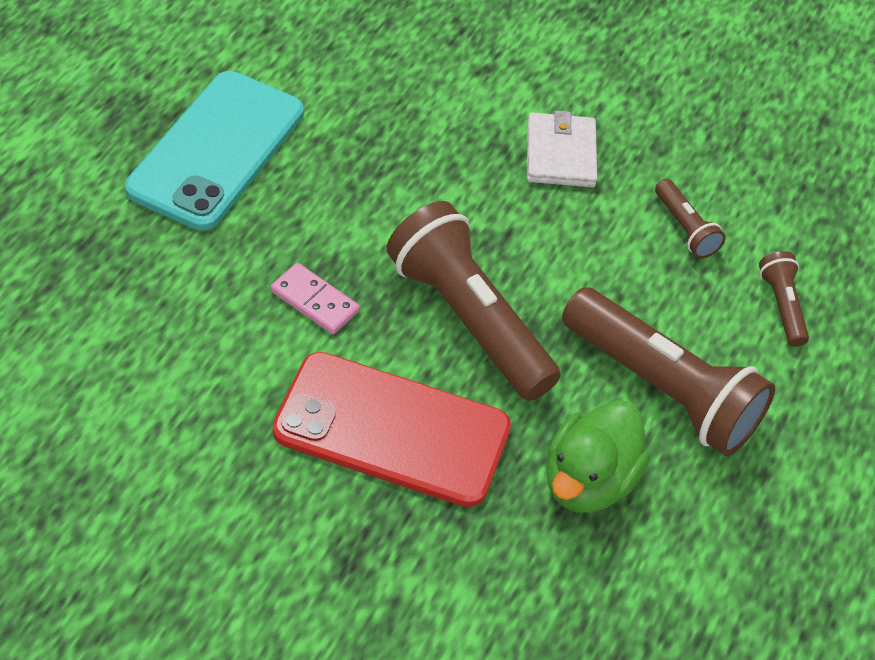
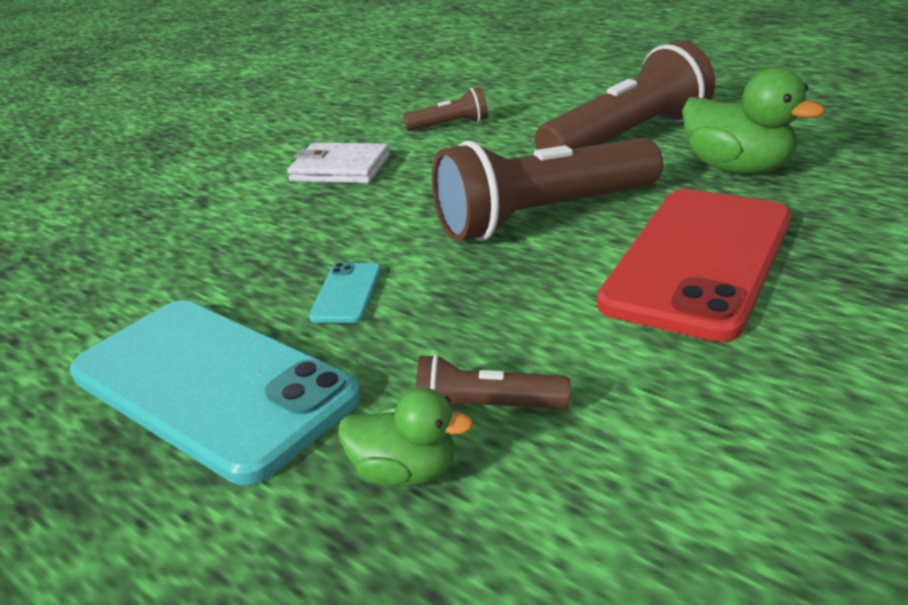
camera: 70 degrees left, 20 degrees down
(136, 263) = (405, 471): none -> green duck
(314, 301) = (507, 307): pink domino -> none
(331, 200) = (346, 293): none -> turquoise phone
(782, 306) = (539, 98): brown flashlight -> brown flashlight (486, 408)

